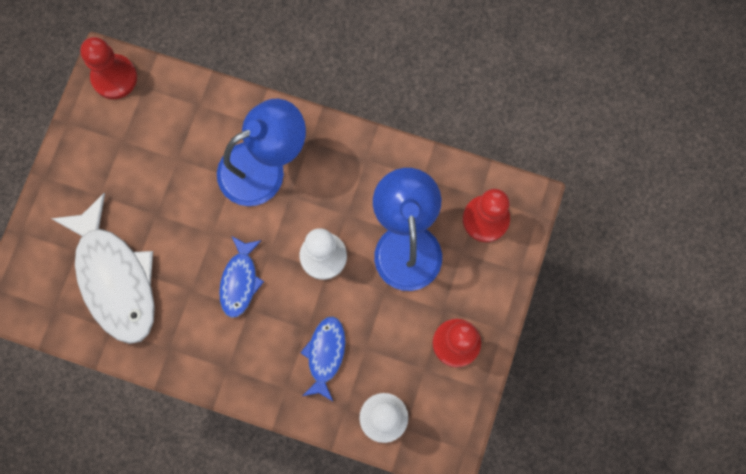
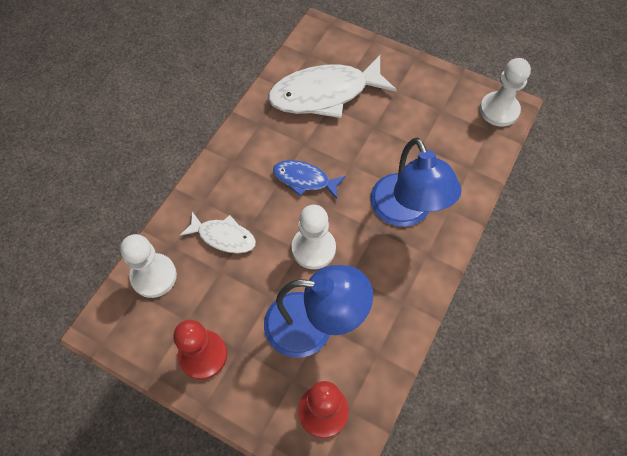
camera: 100 degrees right, 15 degrees down
(114, 77) = (499, 110): red pawn -> white pawn
(325, 354) = (223, 237): blue fish -> white fish

